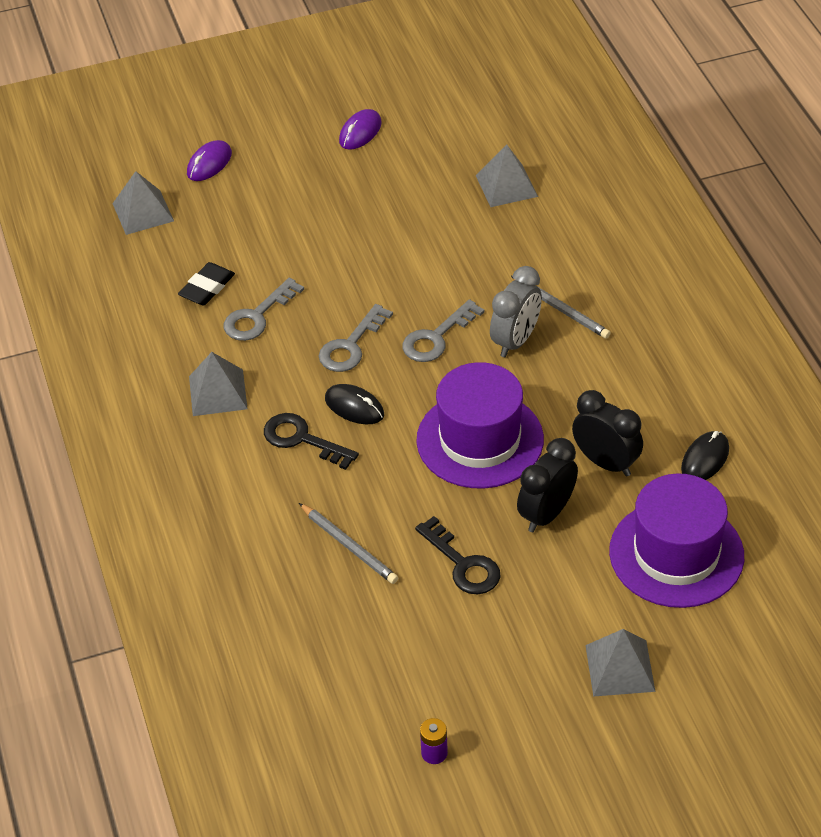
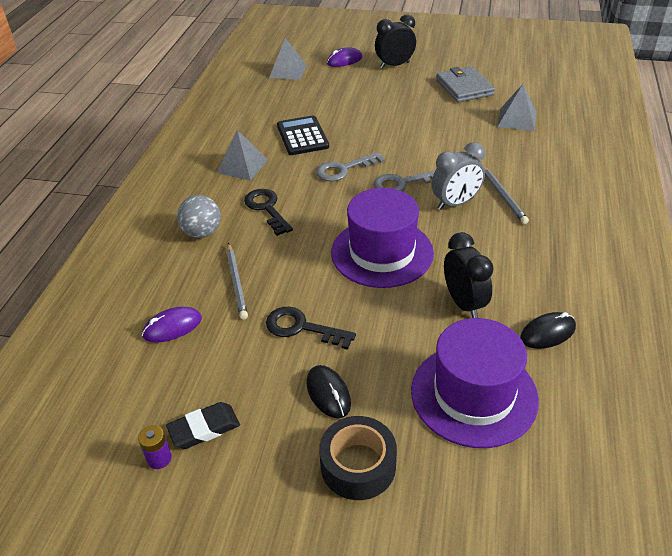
camera: 30 degrees right, 5 degrees down
(207, 287) = (287, 114): black eraser -> black eraser (204, 428)
(252, 504) = (202, 233): none -> grey ball
(257, 316) = (302, 136): grey key -> black calculator
(354, 407) = (315, 203): black mouse -> black mouse (328, 393)
(360, 132) = (444, 70): purple mouse -> purple mouse (172, 327)
(408, 155) = (464, 87): none -> grey wallet
(463, 564) = (302, 328): black key -> black key turned 120 degrees clockwise
(546, 514) = (391, 320): black clock -> black clock (394, 65)
(619, 668) = (358, 465): grey pyramid -> black tape

